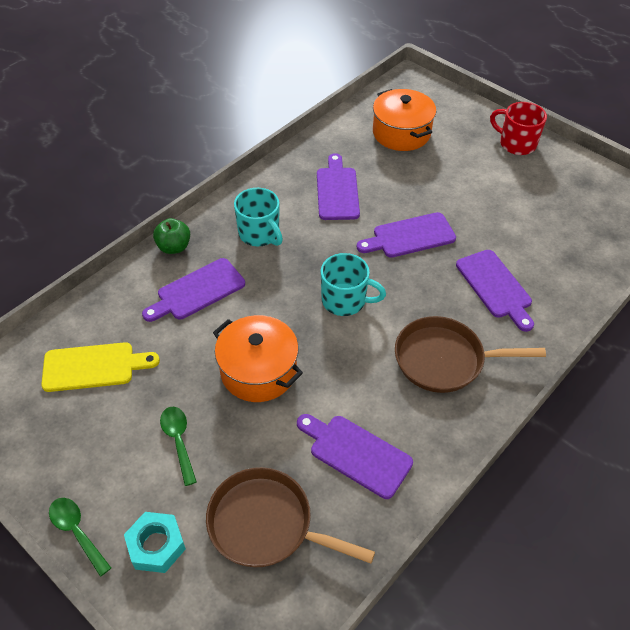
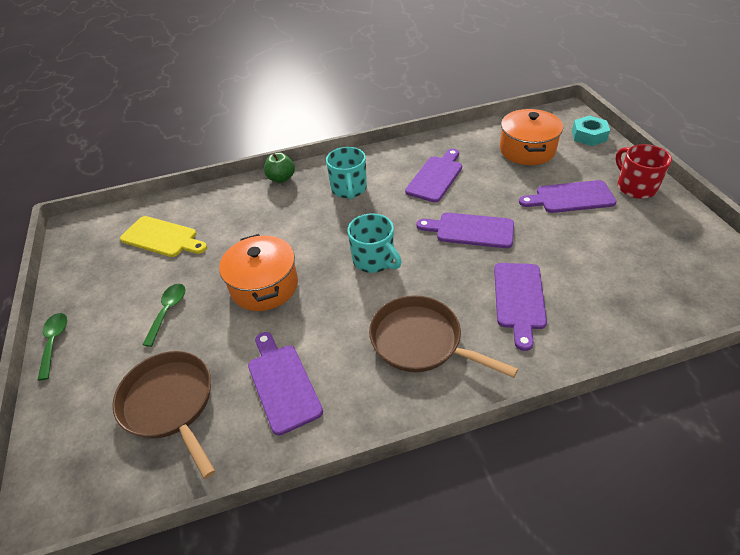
camera: 35 degrees right, 5 degrees down
(156, 545) = (89, 378): turquoise nut -> turquoise nut (589, 135)
(197, 291) = (271, 213): purple cutting board -> purple cutting board (571, 197)

